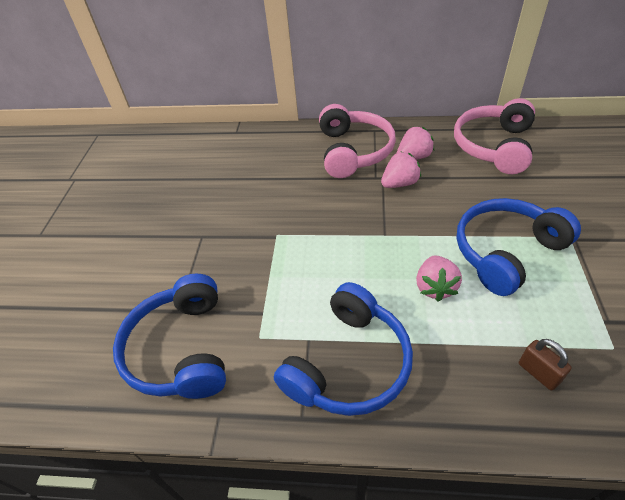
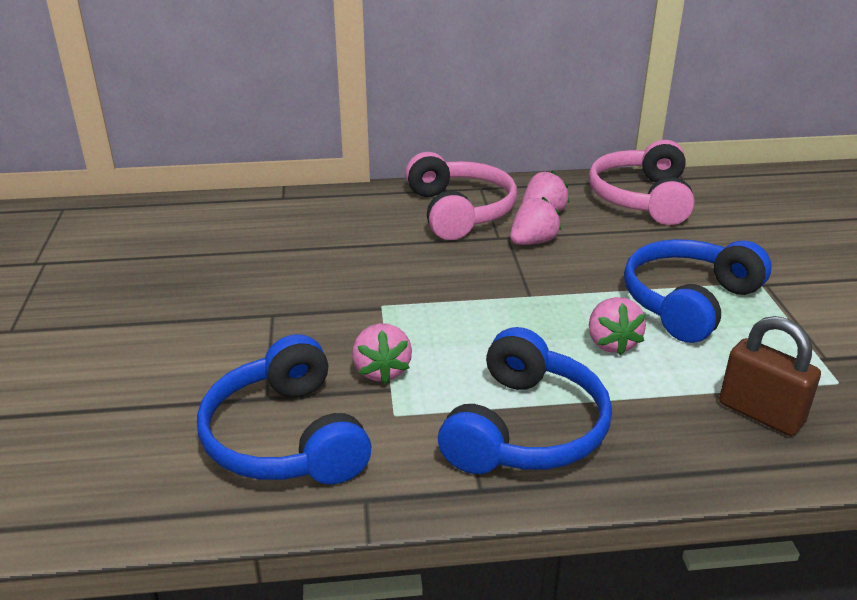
camera: 15 degrees left, 15 degrees down
(261, 295) = (381, 370): none -> pink strawberry
(538, 373) = (760, 413): brown padlock -> brown padlock, size x1.61

